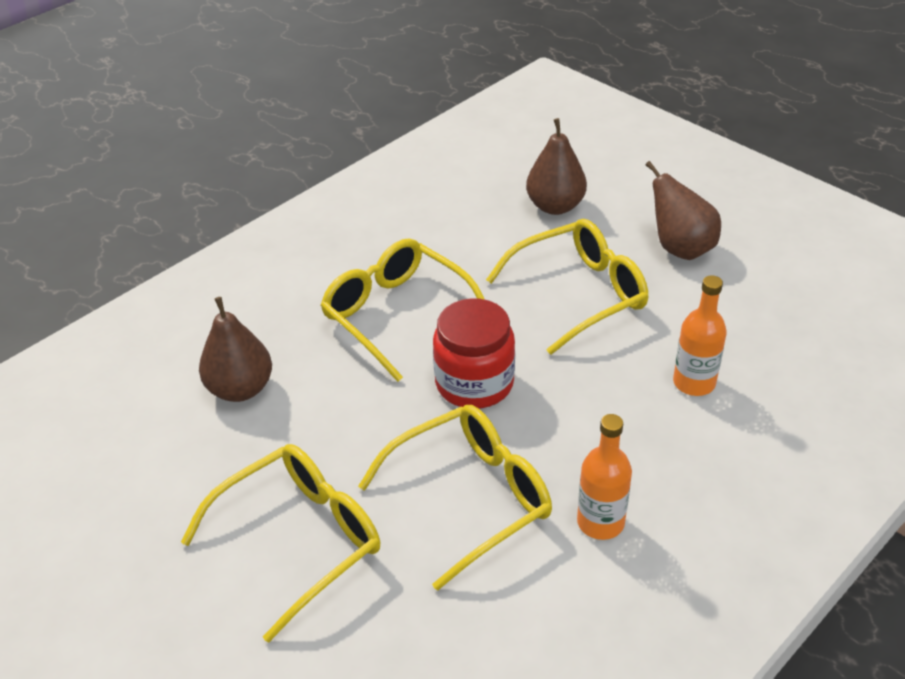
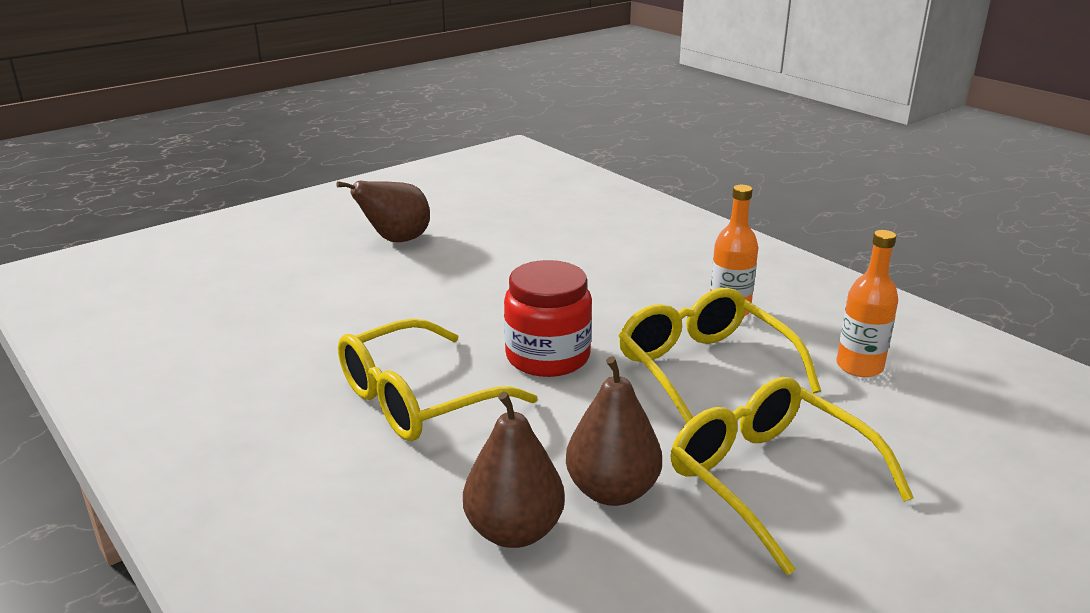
camera: 85 degrees left, 15 degrees down
(555, 206) = (285, 290): brown pear -> brown pear (612, 491)
(579, 294) = (436, 291): yellow glasses -> none
(694, 382) = (573, 256): orange bottle -> orange bottle (859, 366)

